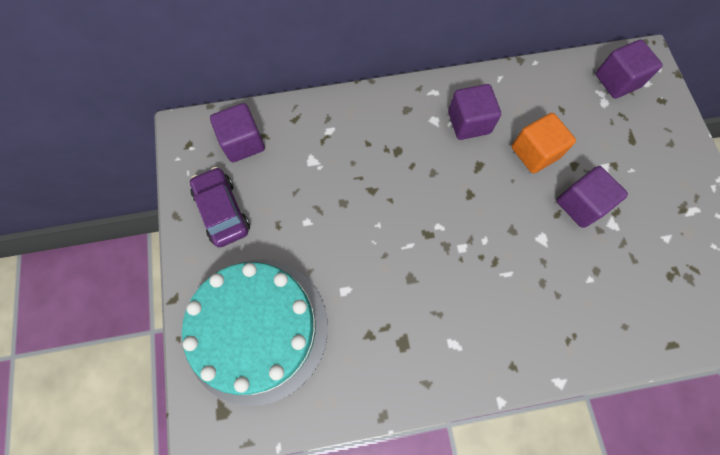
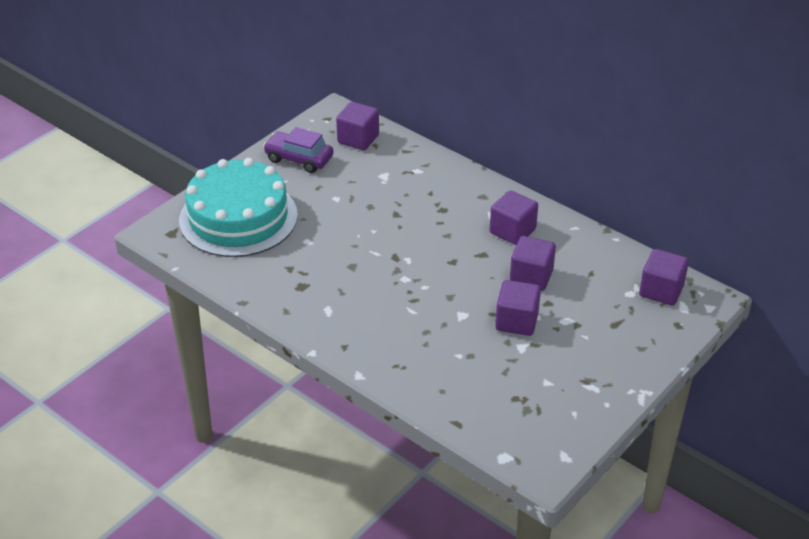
camera: 50 degrees right, 30 degrees down
(222, 211) = (299, 159): purple car -> purple car turned 90 degrees counterclockwise
(534, 152) = (531, 277): orange cube -> purple cube

